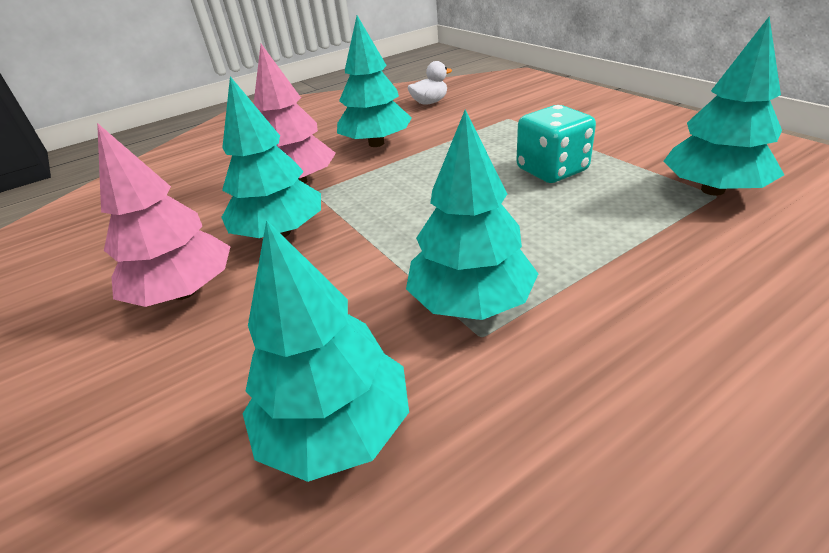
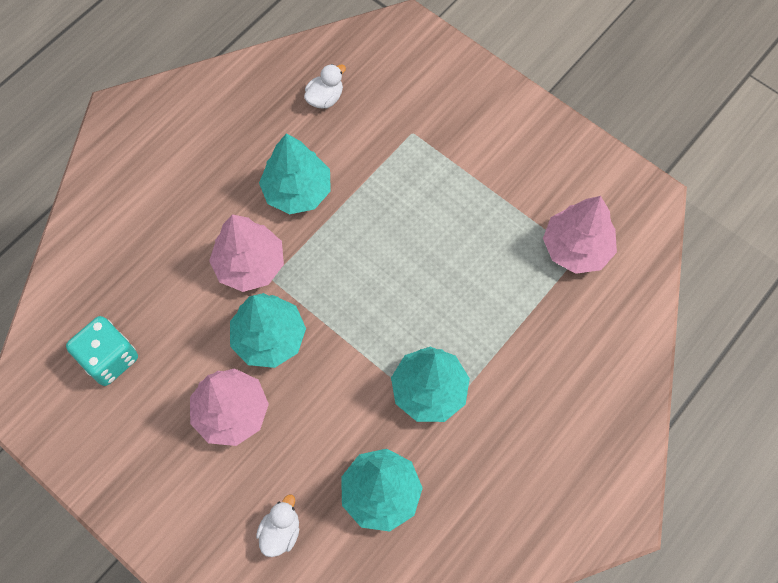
camera: 20 degrees left, 30 degrees up
(131, 455) = (281, 531): none -> white duck
(552, 170) = (462, 228): turquoise dice -> turquoise dice (109, 358)
(713, 190) = (576, 248): turquoise tree -> pink tree

